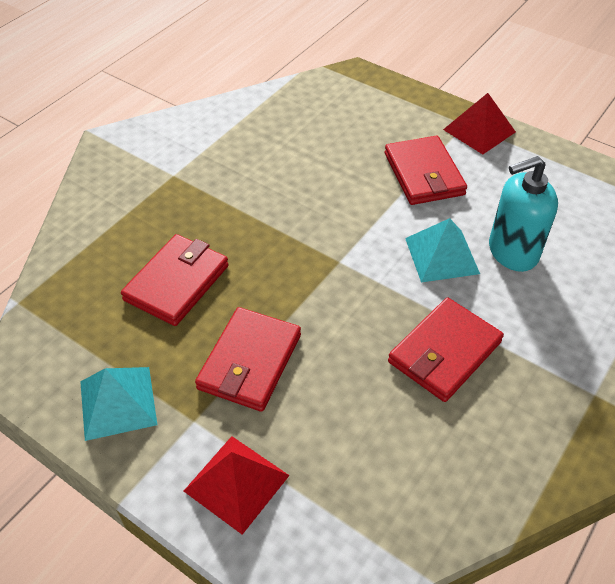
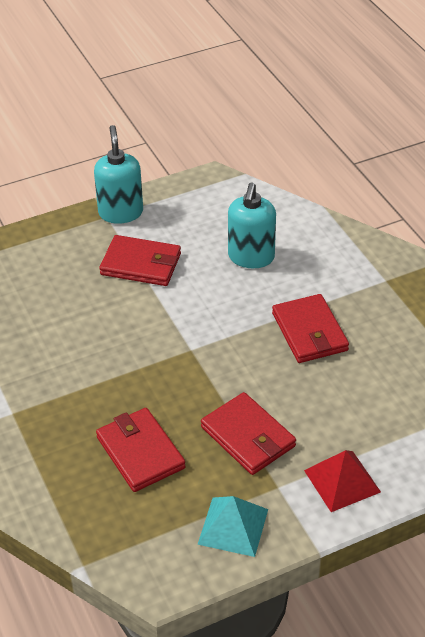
camera: 60 degrees left, 5 degrees down
(441, 255) = (227, 293): turquoise pyramid -> none
(479, 130) = (121, 212): red pyramid -> turquoise soap dispenser

